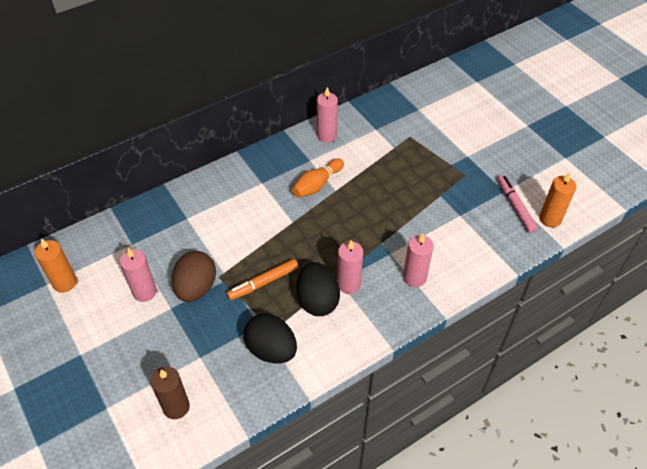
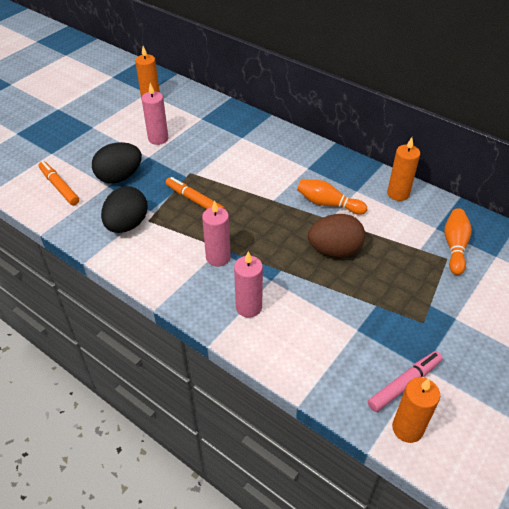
camera: 70 degrees right, 5 degrees down
(176, 407) = (59, 187): brown candle -> orange marker
(196, 288) = (173, 164): brown egg -> brown egg (334, 250)
(317, 300) = (190, 240): black egg -> black egg (119, 177)
(327, 135) = (398, 194): pink candle -> orange candle
(400, 127) = (454, 246): none -> orange bowling pin

